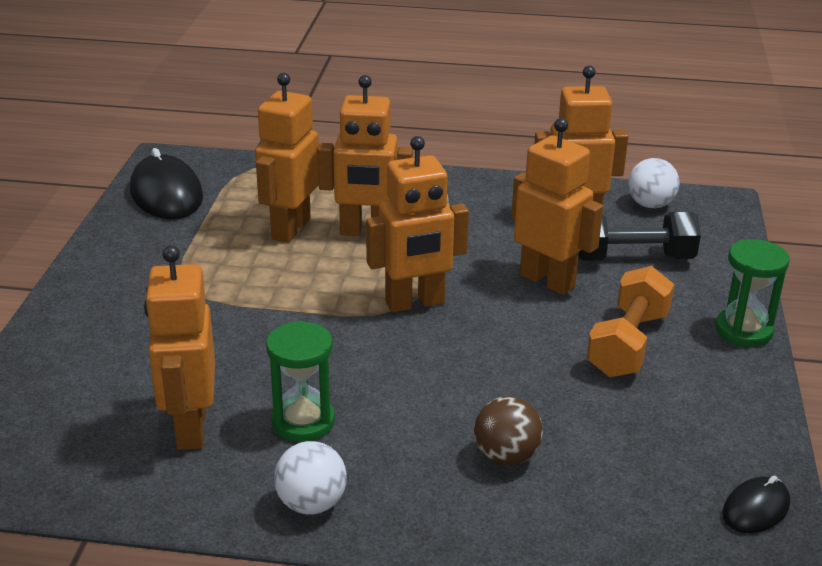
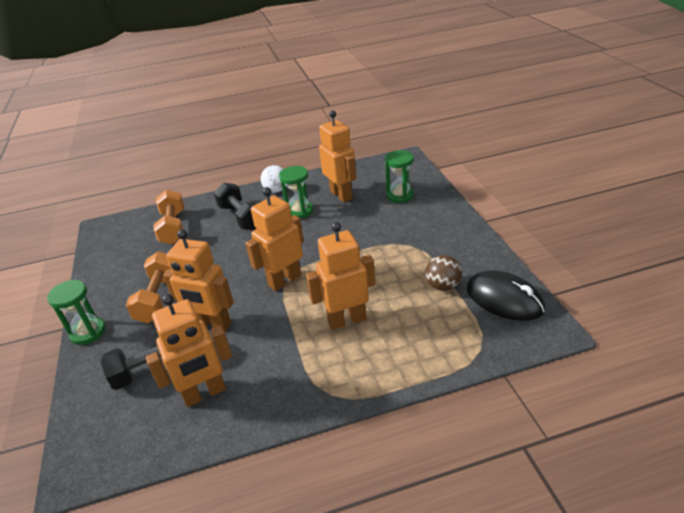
camera: 160 degrees right, 5 degrees up
(91, 379) = (400, 195): none -> green hourglass
(290, 229) = (396, 303): orange robot -> none
(429, 455) = (241, 217): none -> black dumbbell
(506, 456) = (209, 227): brown ball -> brown ball (442, 286)
(588, 488) = (173, 228): none -> orange dumbbell
(650, 205) = (141, 440): white ball -> none
(755, 509) = (104, 243): black mouse -> none

